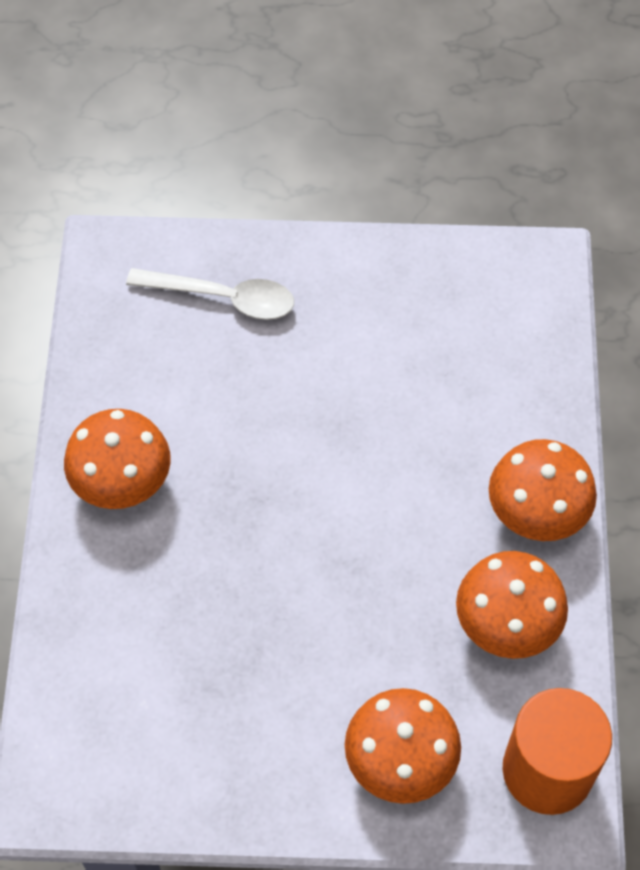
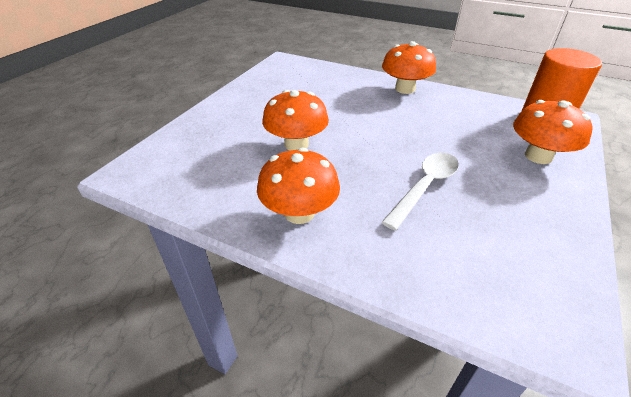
camera: 65 degrees left, 20 degrees down
(224, 298) = (209, 139): white spoon -> white spoon (425, 187)
(507, 623) = (461, 109): orange mushroom -> orange mushroom (296, 144)

